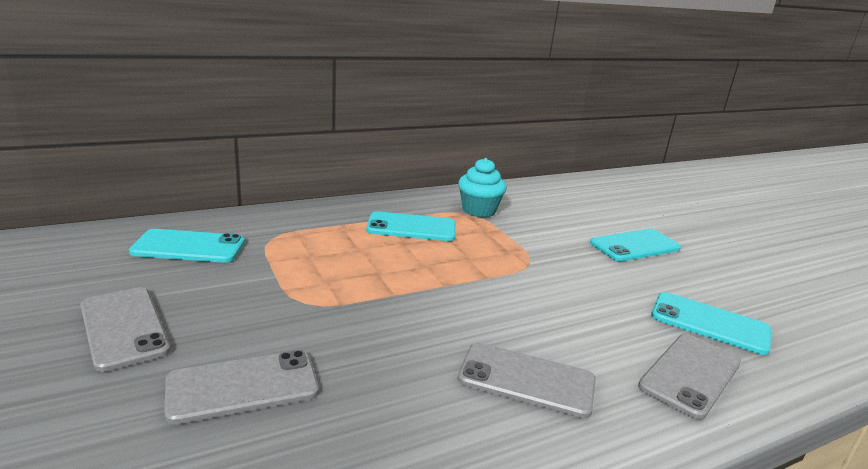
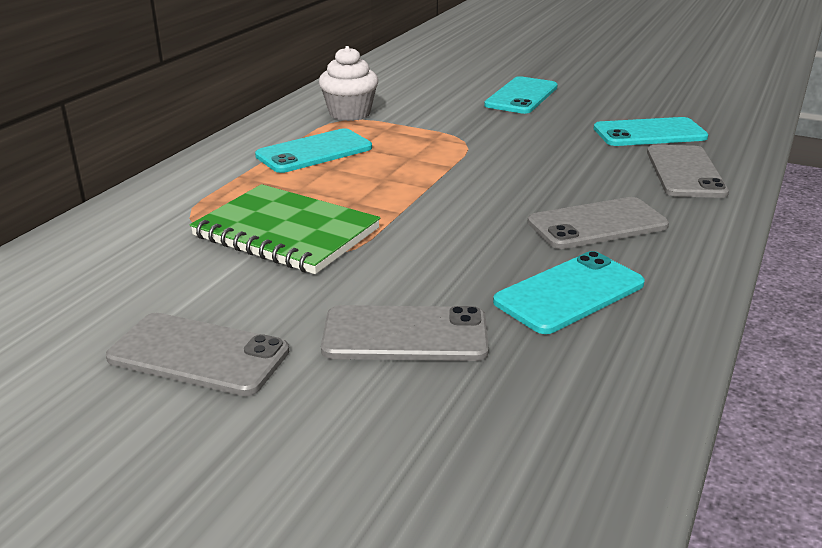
camera: 35 degrees left, 5 degrees up
(189, 247) = (112, 262): turquoise phone -> turquoise phone (569, 293)
(243, 386) = (405, 335): grey phone -> grey phone turned 60 degrees clockwise
(302, 274) = (286, 233): none -> green notebook
(479, 210) = (349, 113): turquoise cupcake -> white cupcake

